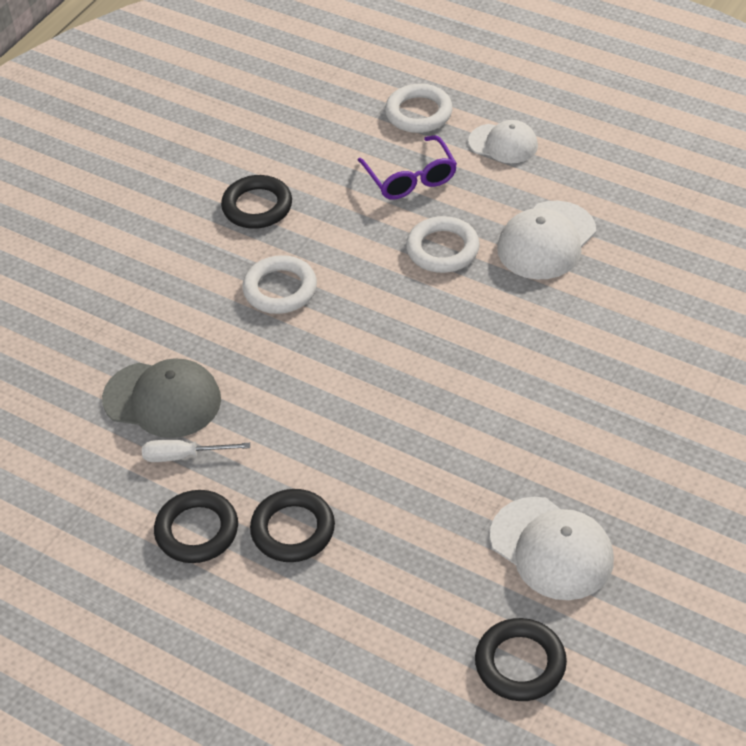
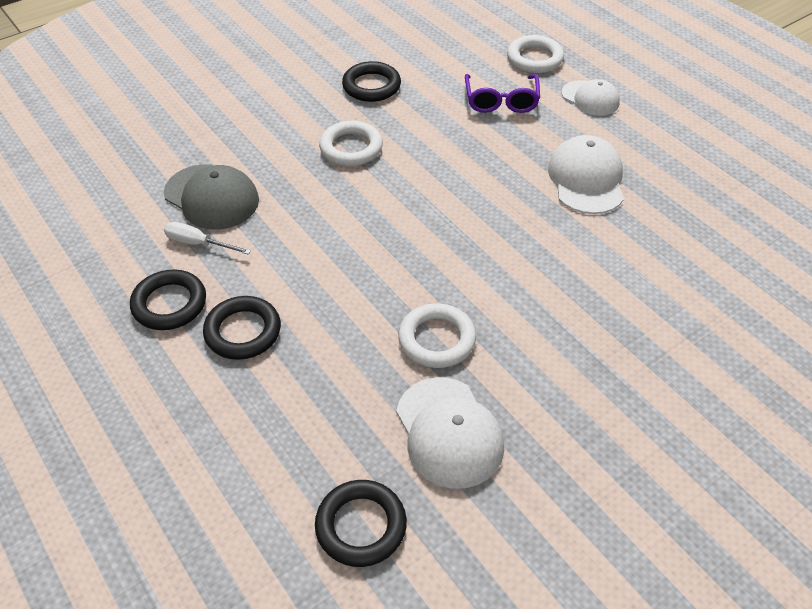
camera: 20 degrees right, 0 degrees up
(442, 249) = (496, 159): white ring -> white ring (437, 339)
(546, 241) = (586, 179): white cap -> white cap turned 120 degrees clockwise

